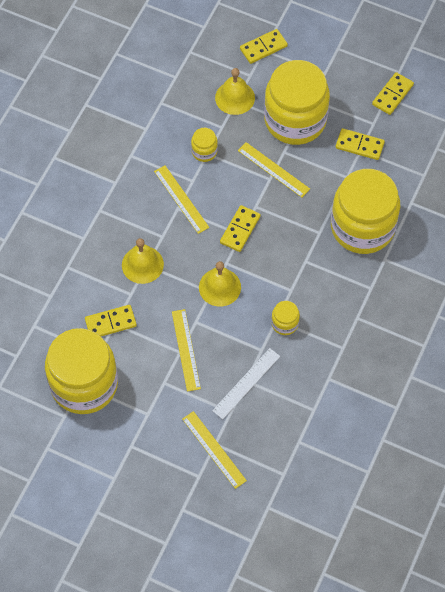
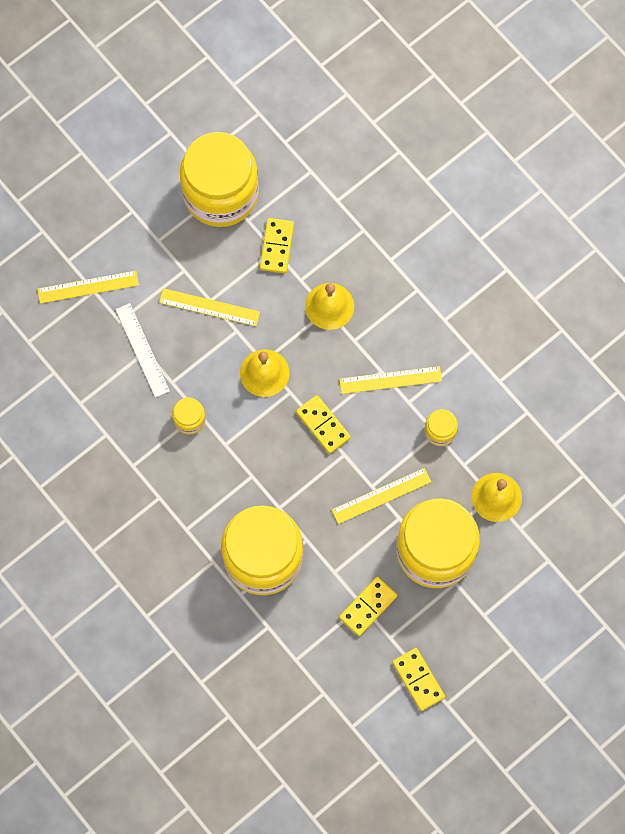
camera: 115 degrees right, 10 degrees up
(263, 48) = (551, 561): yellow domino -> none

